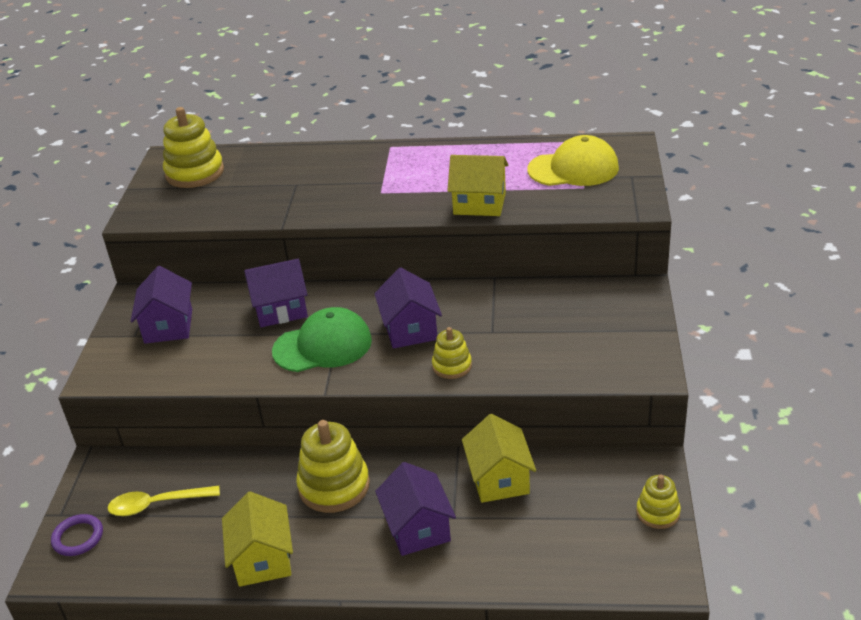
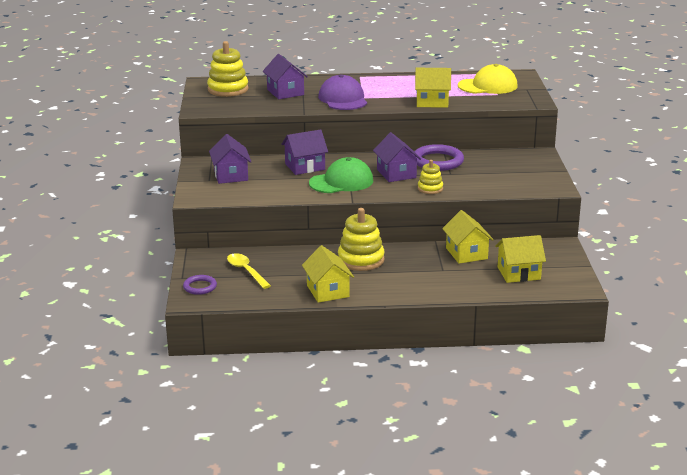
camera: 10 degrees left, 10 degrees down
(157, 504) = (246, 271): yellow spoon -> yellow spoon turned 75 degrees clockwise
(350, 195) = (343, 99): none -> purple cap
(417, 528) = (422, 275): purple house -> purple house (285, 92)
(480, 303) = (438, 161): none -> purple ring
(572, 532) = (518, 273): none -> yellow house
(658, 512) = (569, 264): yellow stacking toy -> none

